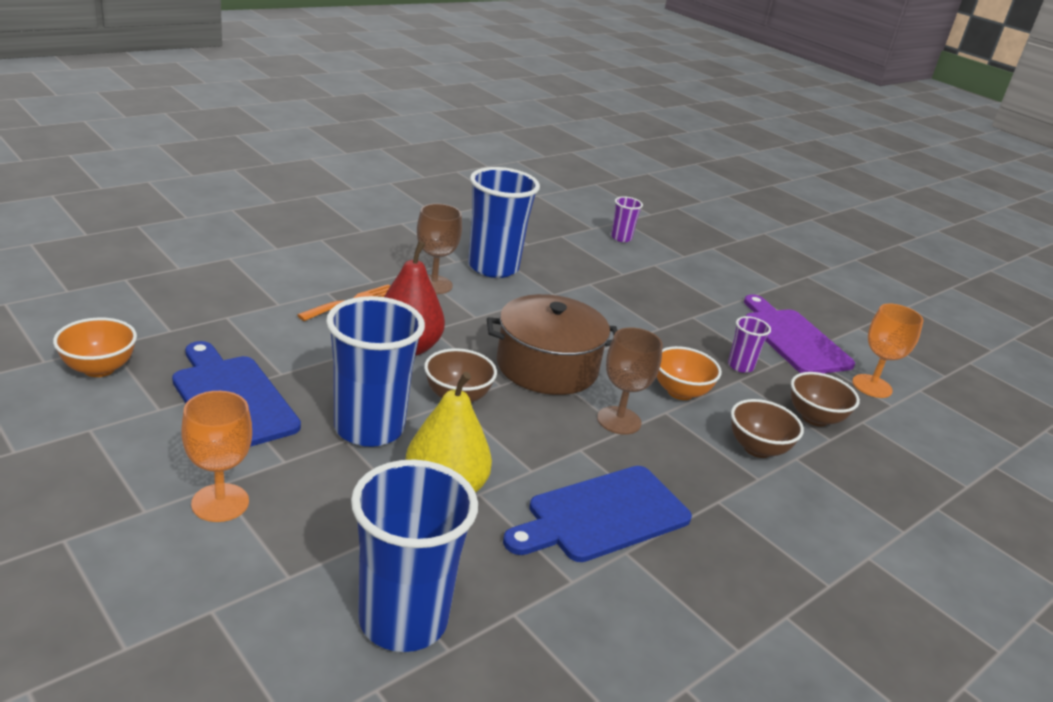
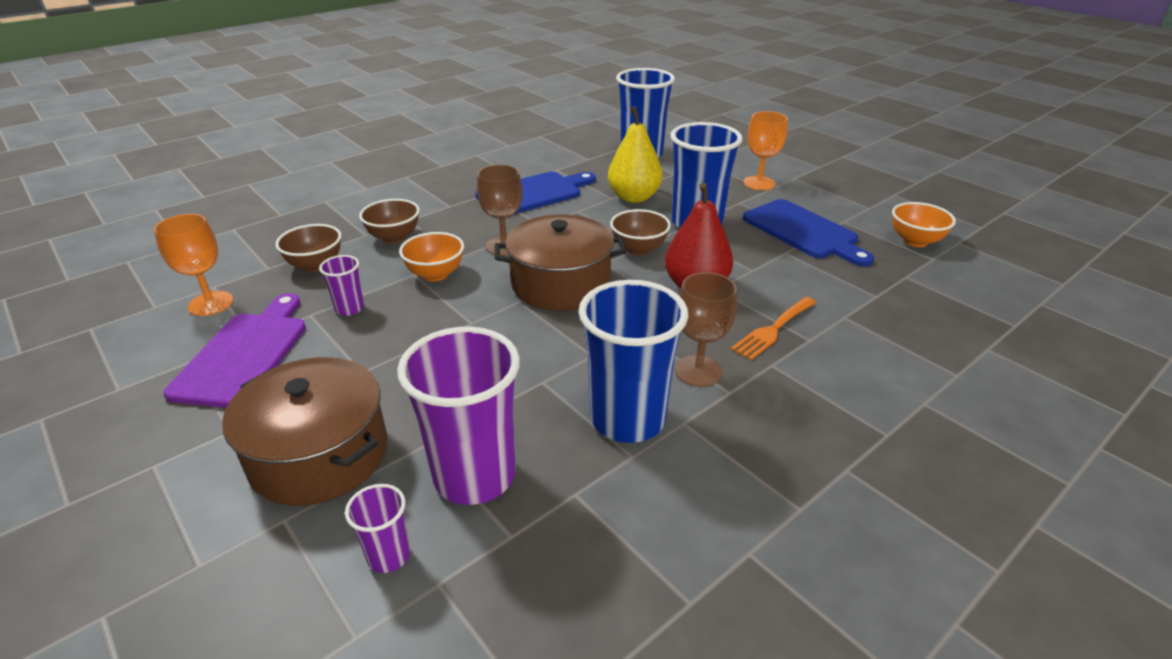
camera: 175 degrees left, 5 degrees up
(588, 257) = (474, 476): none -> purple cup
(686, 277) = (319, 454): none -> brown pot
(793, 339) = (244, 354): purple cutting board -> purple cutting board turned 150 degrees counterclockwise

